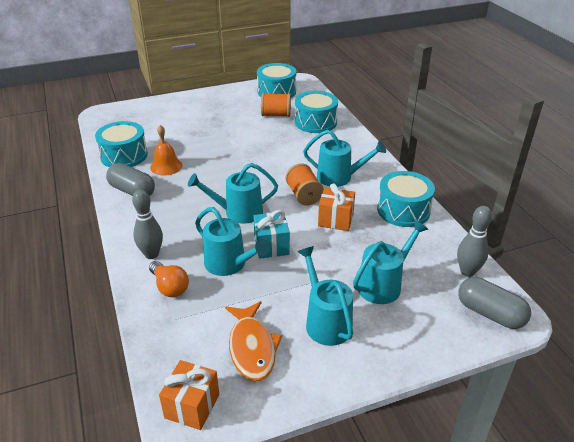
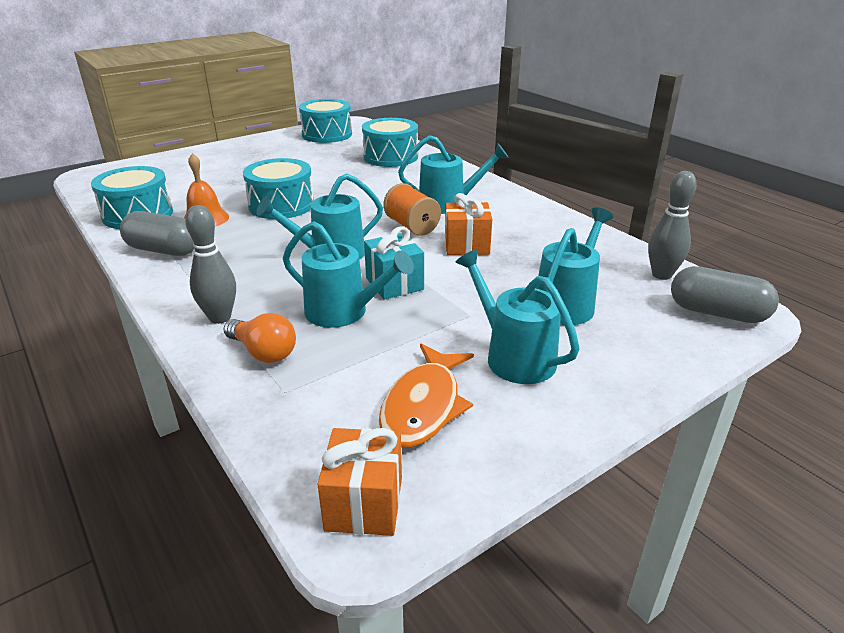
camera: 15 degrees left, 5 degrees down
(252, 347) = (424, 406): orange fish -> orange fish turned 45 degrees clockwise
(276, 115) = (336, 155): orange spool -> none
(403, 210) = (546, 226): turquoise drum -> turquoise drum (281, 205)

